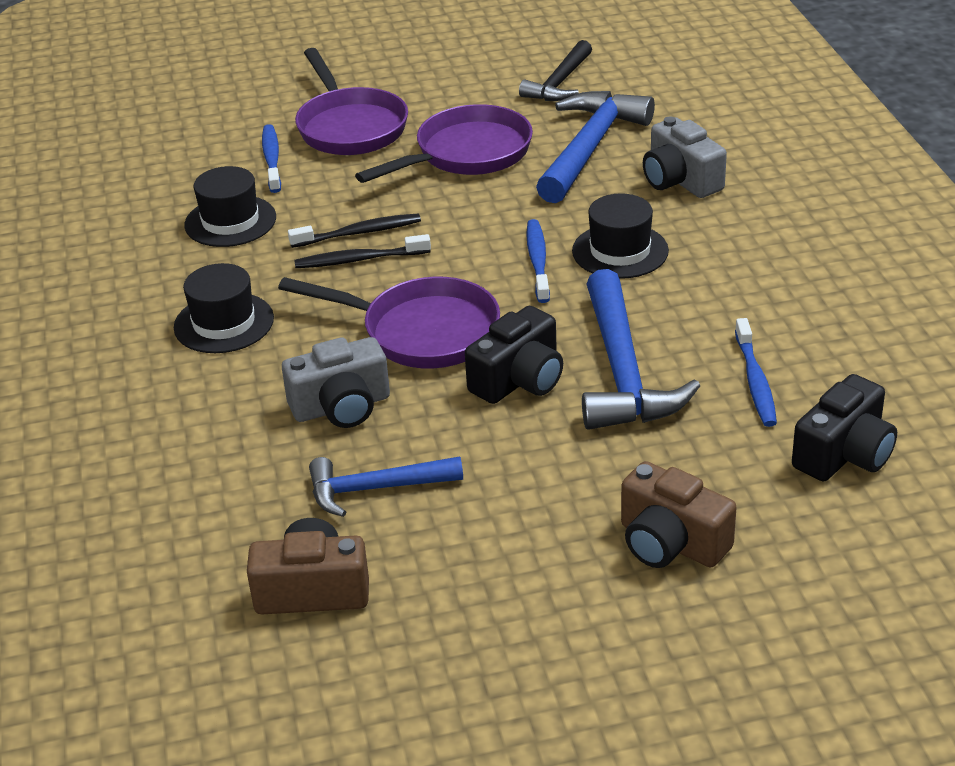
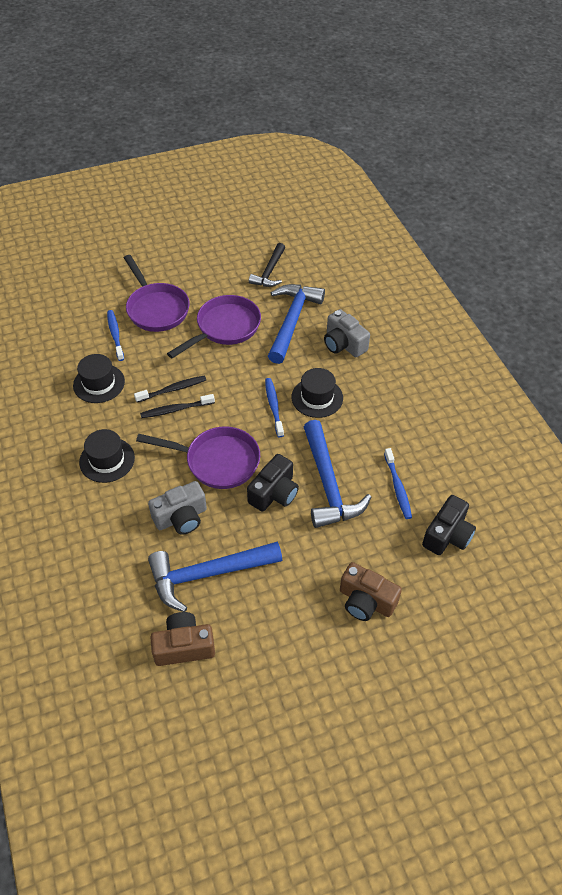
camera: 10 degrees left, 15 degrees up
(375, 489) = (207, 574): blue hammer -> blue hammer, size x1.61

